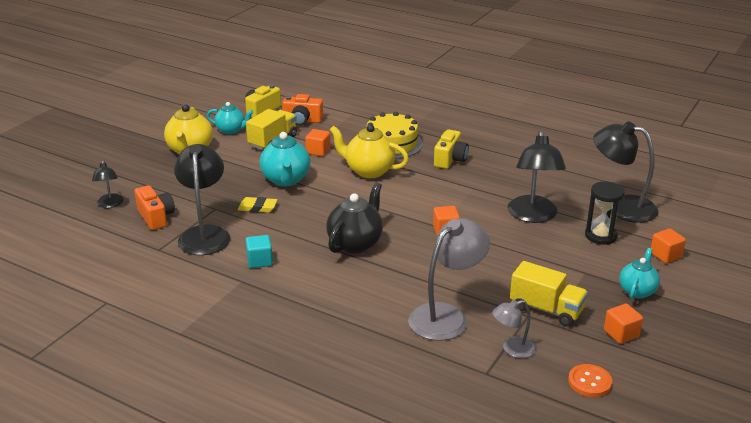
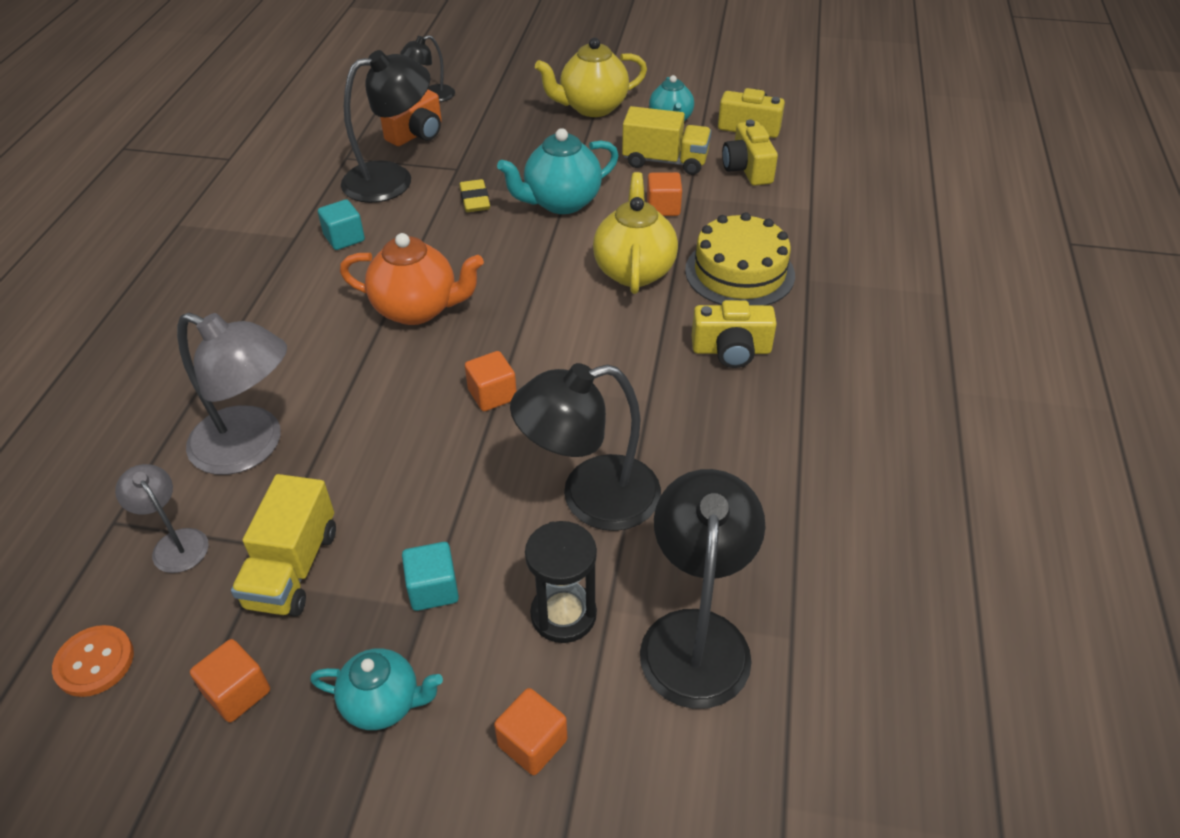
camera: 70 degrees right, 15 degrees up
(302, 120) = (747, 169): orange camera -> yellow camera
(355, 243) = (417, 309): black teapot -> orange teapot
(574, 268) = (433, 589): none -> turquoise cube

